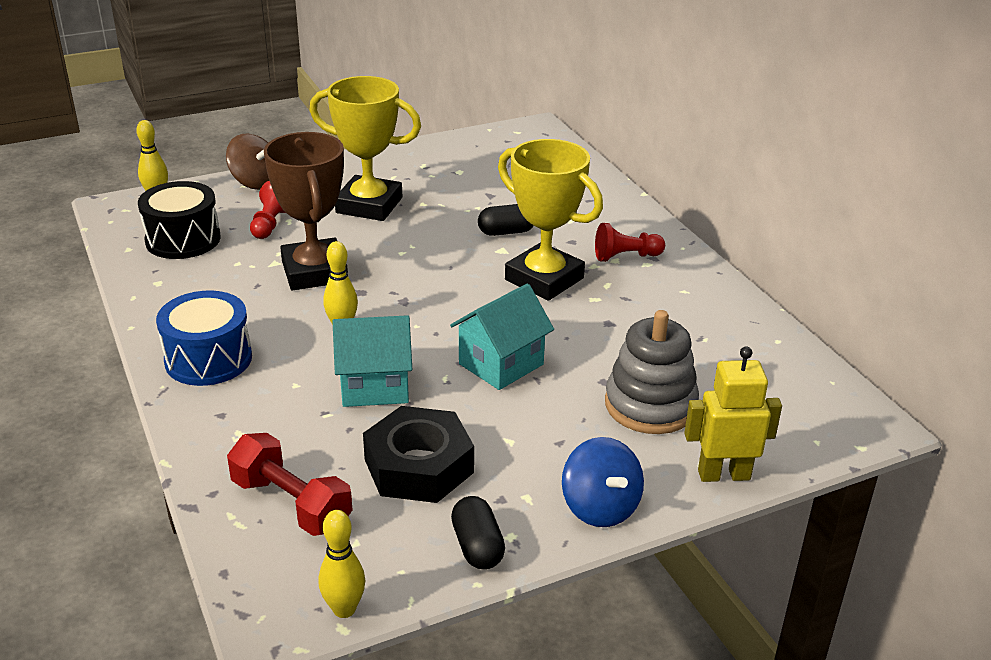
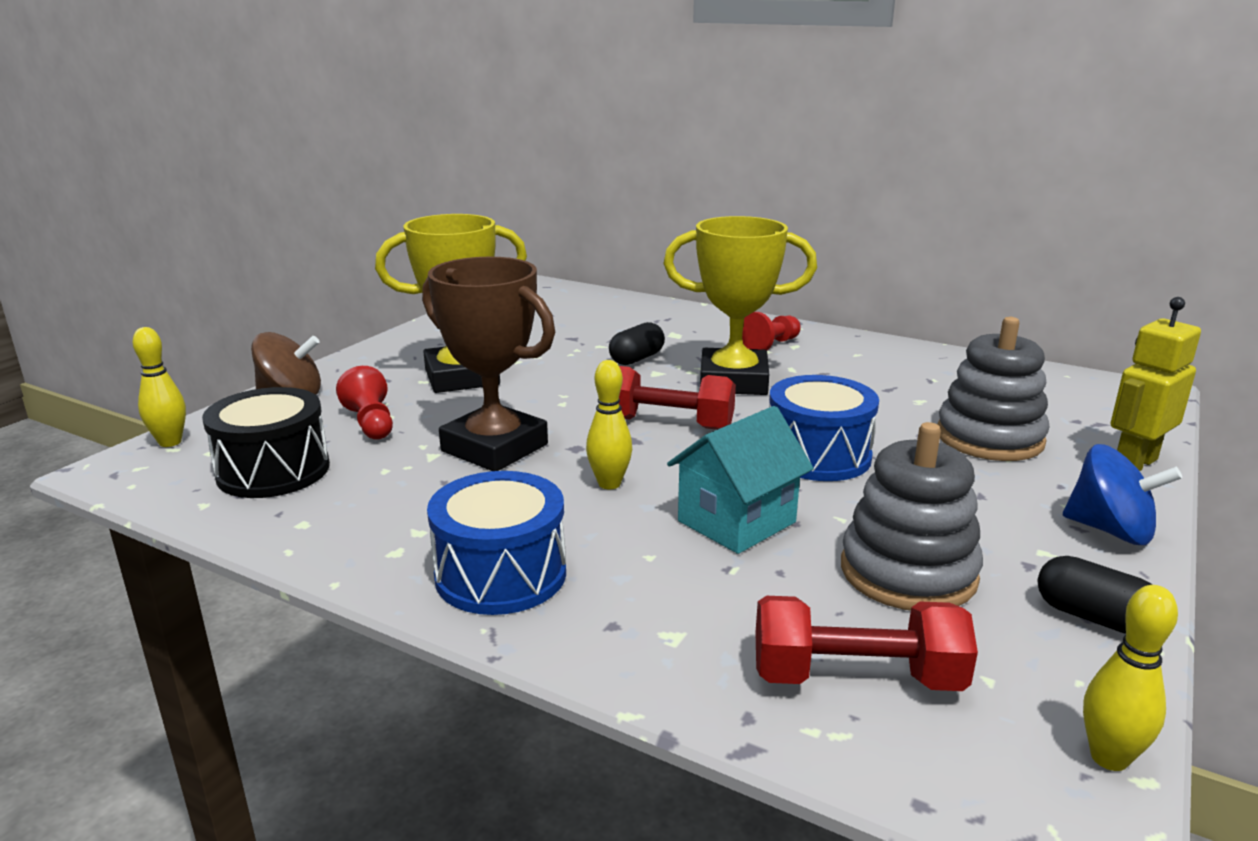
camera: 35 degrees left, 10 degrees down
(418, 466) = (908, 572): black nut -> grey stacking toy
(443, 297) = (667, 423): none -> red dumbbell
(501, 364) = (818, 456): turquoise house -> blue drum

